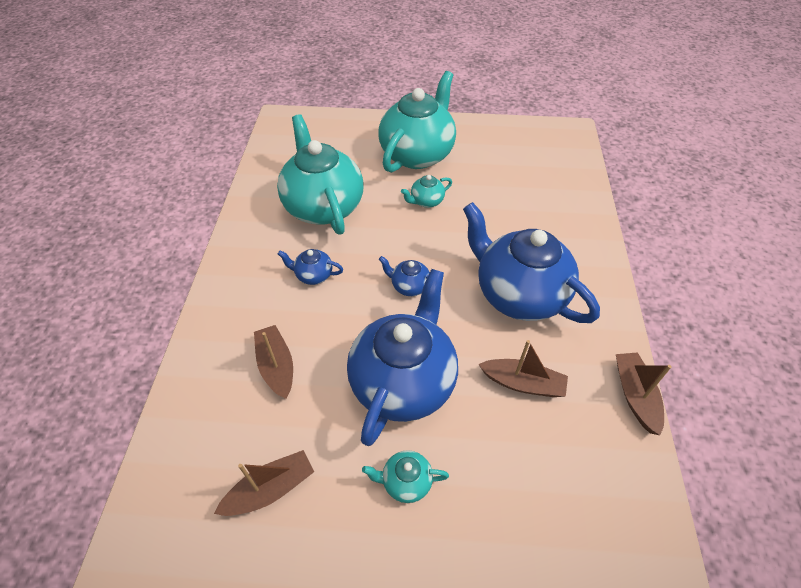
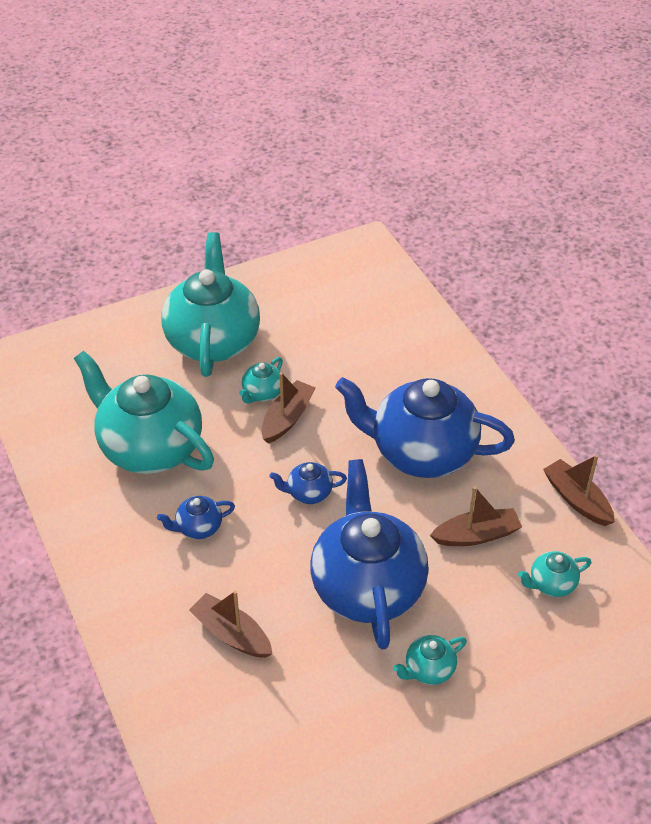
camera: 30 degrees left, 5 degrees down
(270, 489) = (312, 739): brown boat -> brown boat (287, 418)
(565, 462) = (551, 584): none -> turquoise teapot

